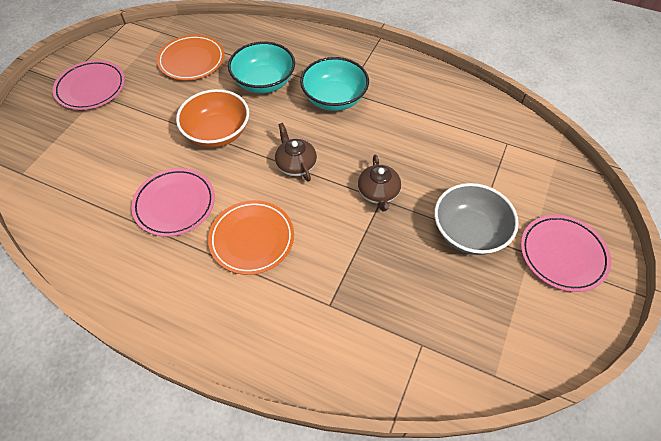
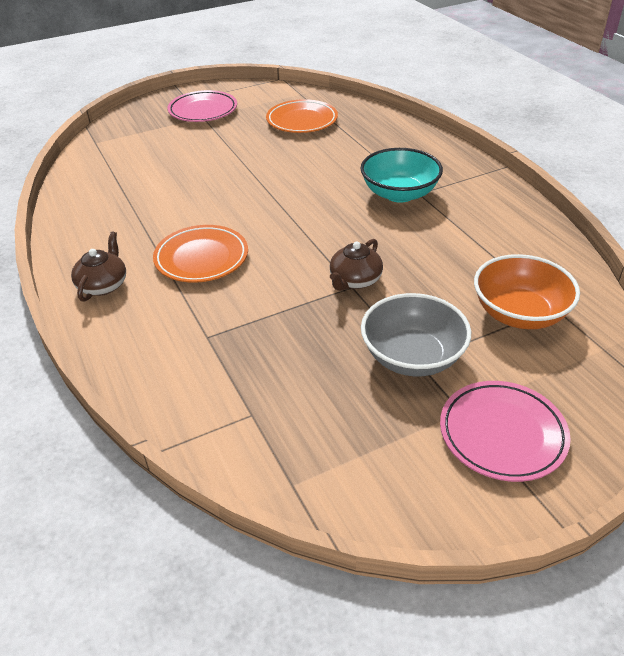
camera: 40 degrees right, 15 degrees down
(175, 204) = (172, 207): pink plate -> none
(217, 133) = (263, 176): orange bowl -> orange bowl (519, 313)
(264, 82) = (346, 157): turquoise bowl -> none
(296, 164) = (303, 225): brown teapot -> brown teapot (103, 285)

